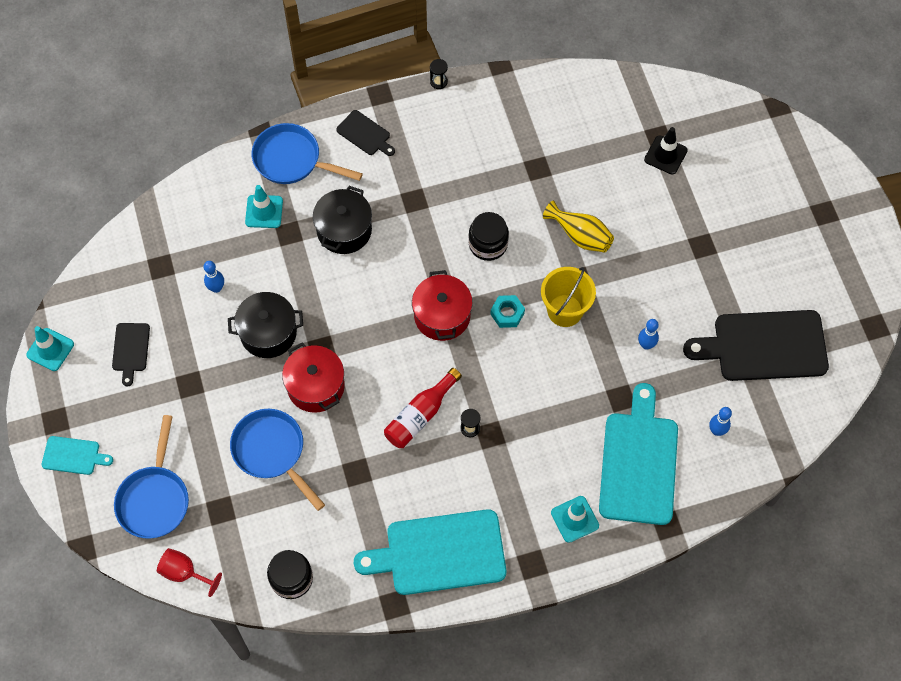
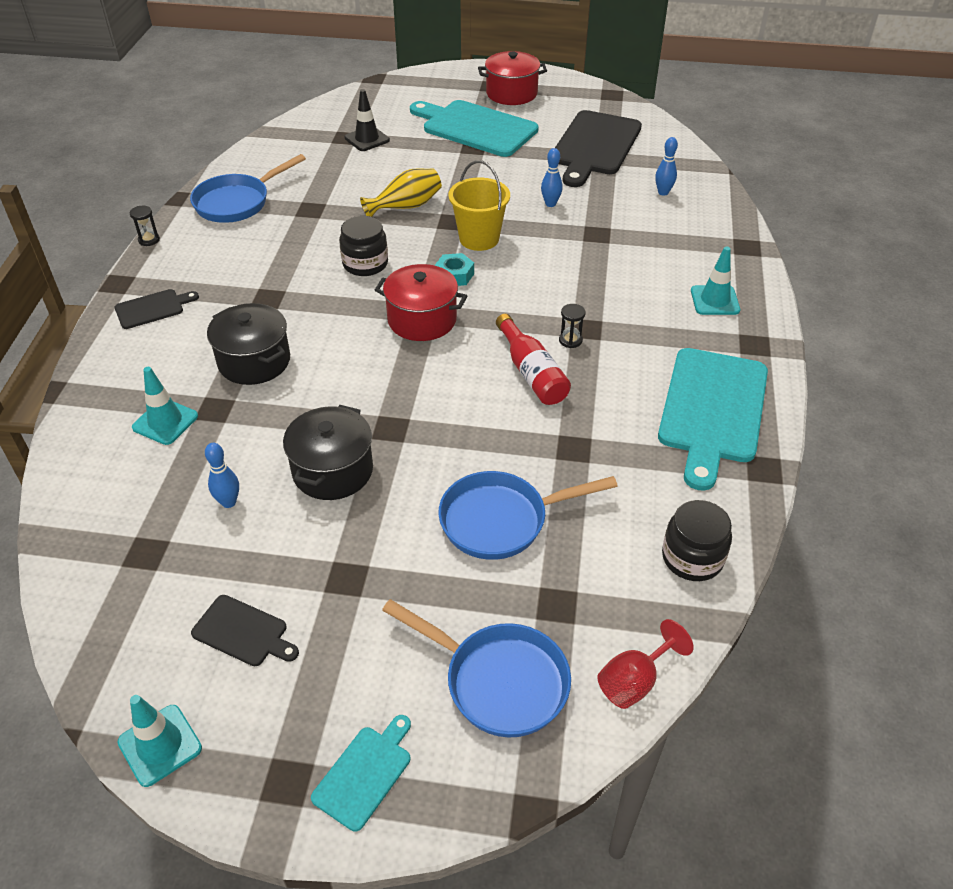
camera: 65 degrees left, 20 degrees down
(292, 160) = (123, 375): blue pan -> blue pan (237, 202)
(315, 386) = (437, 449): red pot -> red pot (511, 93)
(639, 462) = (672, 243): turquoise cutting board -> turquoise cutting board (475, 128)

